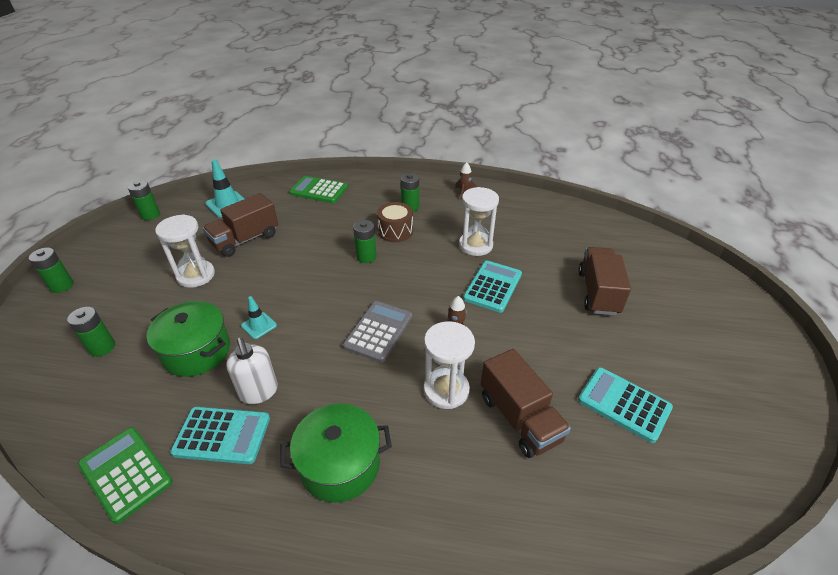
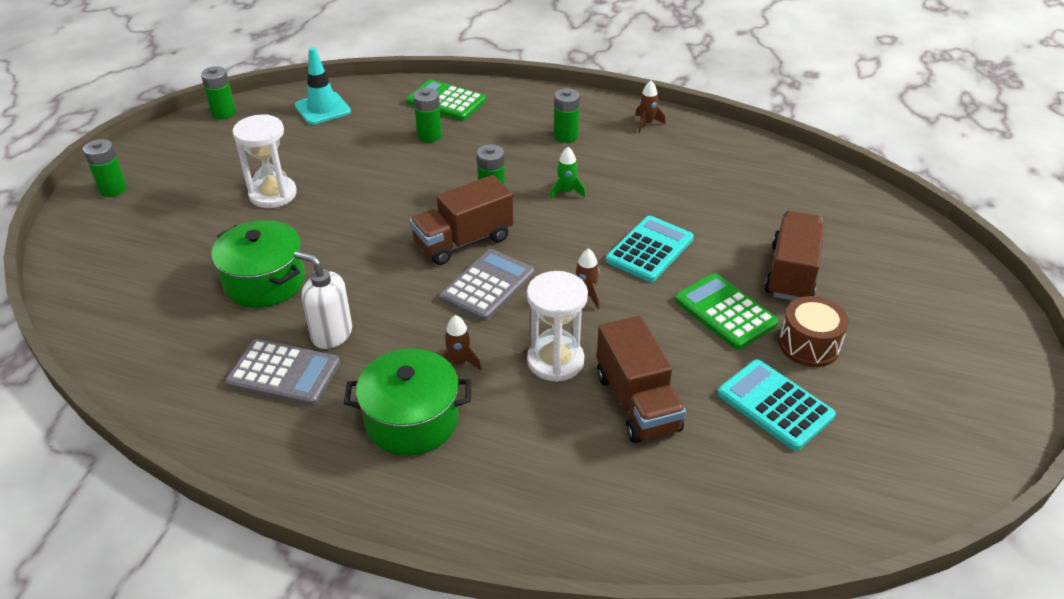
camera: 10 degrees right, 0 degrees up
(102, 347) = (157, 264): green battery -> green battery (429, 136)
(126, 473) = (176, 396): green calculator -> green calculator (725, 312)
(222, 435) = (284, 373): turquoise calculator -> grey calculator
(245, 239) = (340, 156): brown truck -> brown truck (463, 241)
(259, 325) = (342, 262): turquoise traffic cone -> none
(259, 392) = (331, 334): white soap dispenser -> white soap dispenser turned 135 degrees clockwise
(369, 403) = (459, 362): none -> brown rocket
(395, 231) = (538, 166): brown drum -> brown drum (809, 345)
(421, 248) = (566, 192): none -> green rocket
(475, 245) = (642, 195): white hourglass -> none

